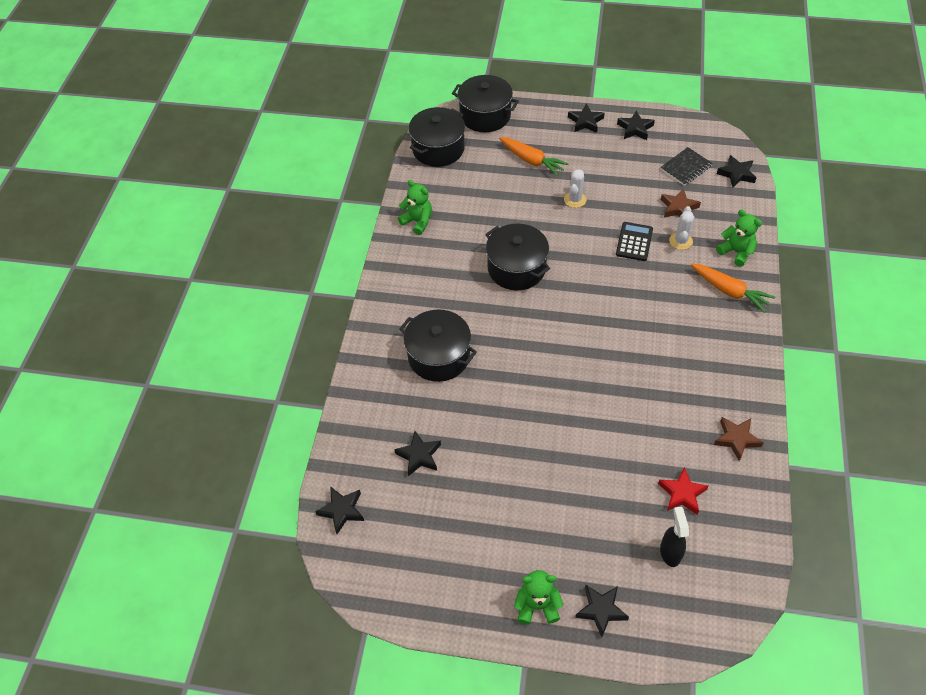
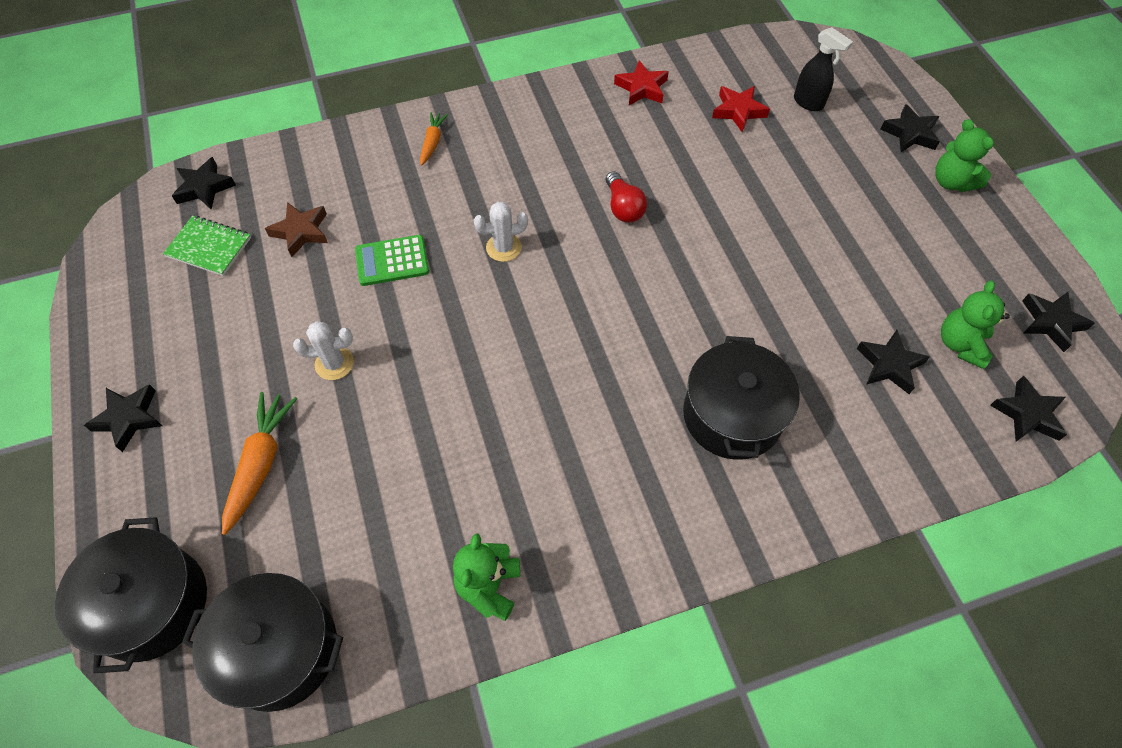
camera: 120 degrees left, 5 degrees up
(516, 268) = (516, 385): black pot -> none
(619, 373) = (623, 207): none -> red light bulb
(634, 242) = (392, 261): black calculator -> green calculator
(635, 129) = (130, 339): black star -> black star (1051, 322)
(670, 552) = (808, 103): black spray bottle -> black spray bottle turned 105 degrees counterclockwise
(680, 241) = (367, 211): white cactus -> white cactus (503, 247)
(685, 167) = (209, 247): black notebook -> green notebook
(730, 291) = (432, 142): orange carrot -> orange carrot, size x0.60
(736, 252) = (361, 152): green teddy bear -> green teddy bear (960, 344)
(736, 439) = (642, 88): brown star -> red star

